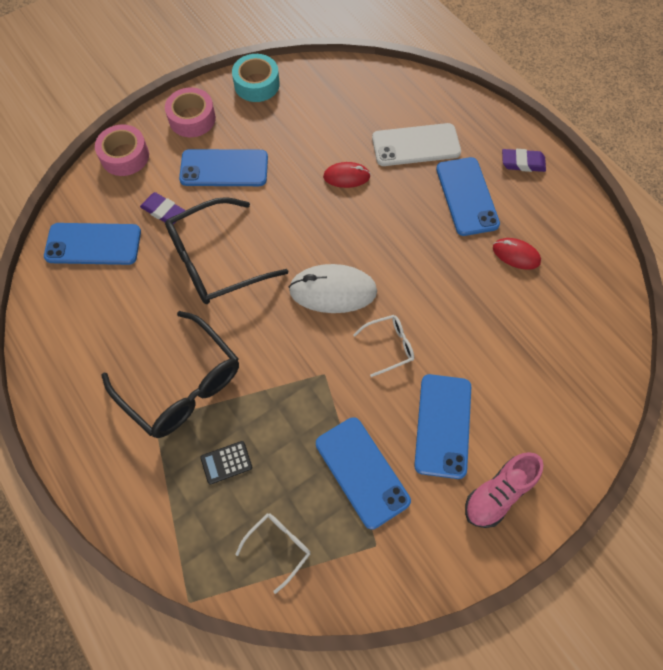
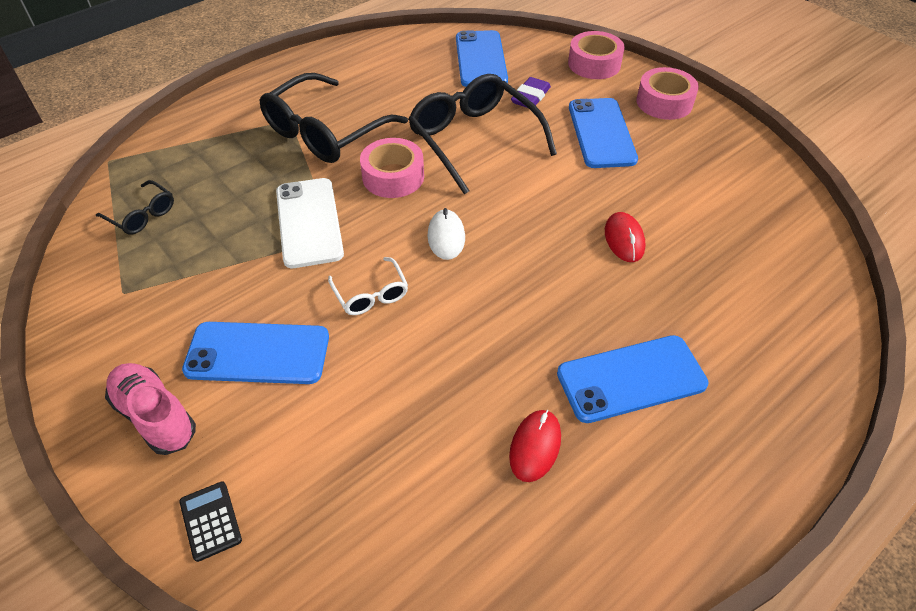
camera: 85 degrees right, 15 degrees down
(226, 462) = (238, 170): black calculator -> black calculator (210, 521)
(255, 327) = (393, 177): none -> pink tape
(256, 84) = (742, 147): turquoise tape -> none
(278, 547) = (142, 215): white glasses -> black glasses
(333, 291) = (446, 237): white mouse -> white mouse, size x0.58
(362, 472) = (210, 276): blue phone -> none
(416, 145) = (707, 312): white phone -> white phone (309, 222)
(522, 163) = (726, 462): purple eraser -> none

